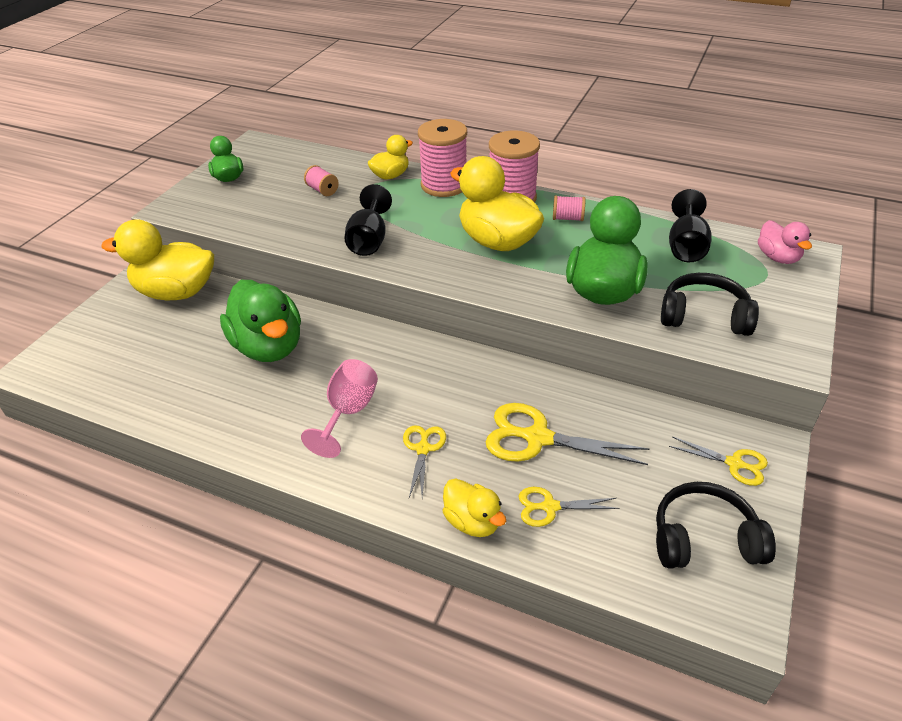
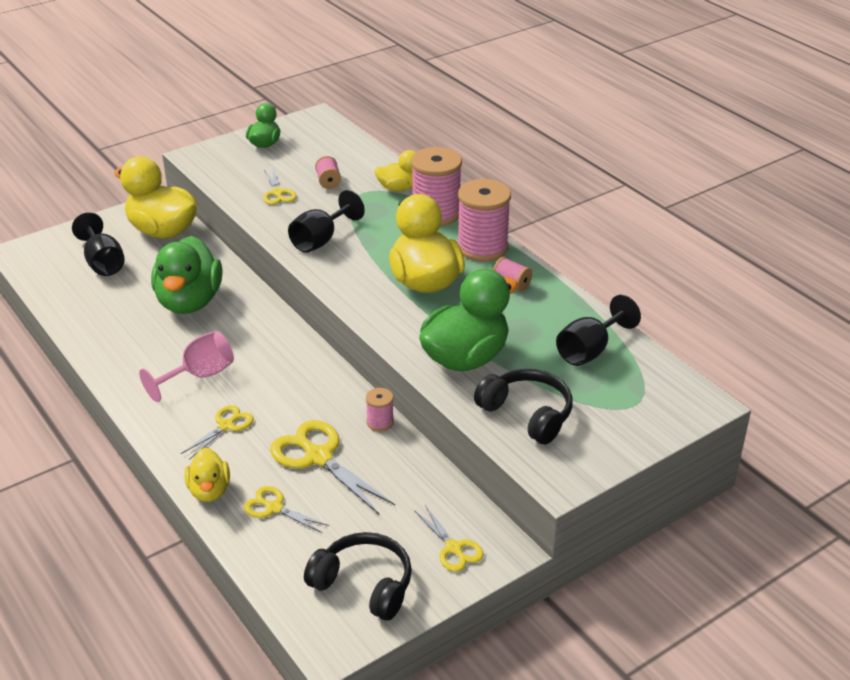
camera: 30 degrees right, 5 degrees down
(140, 344) = (103, 262): none -> black goblet
(285, 214) = (277, 193): none -> yellow scissors
(555, 381) = (380, 422): none -> pink spool
(777, 257) = (666, 394): pink duck -> none

